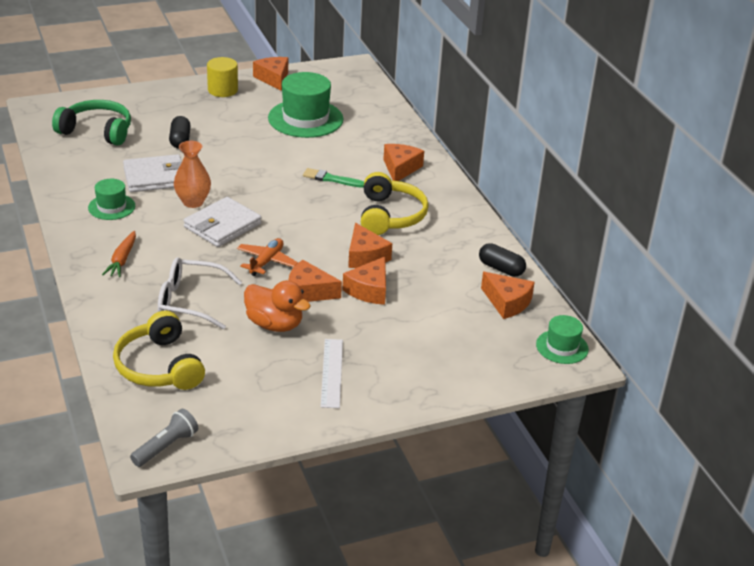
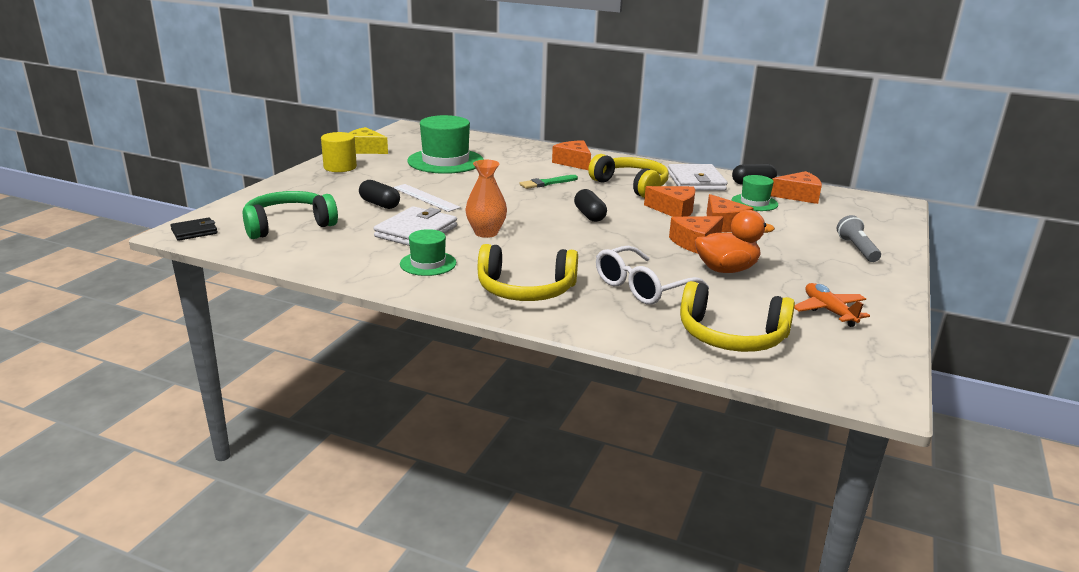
camera: 45 degrees left, 10 degrees down
(43, 110) = (194, 231): none -> black wallet
(122, 260) = (525, 290): orange carrot -> yellow headphones
(166, 447) = (872, 380): grey flashlight -> grey flashlight (857, 249)
(222, 225) = (543, 236): white wallet -> white wallet (696, 181)
(266, 262) = (627, 240): orange plane -> orange plane (829, 311)
(273, 79) = (365, 150): orange cheese -> yellow cheese
(292, 226) = (589, 215): none -> black capsule
(332, 373) = (825, 275): white ruler -> white ruler (425, 197)
(562, 347) = (873, 202): green hat -> green hat (754, 202)

